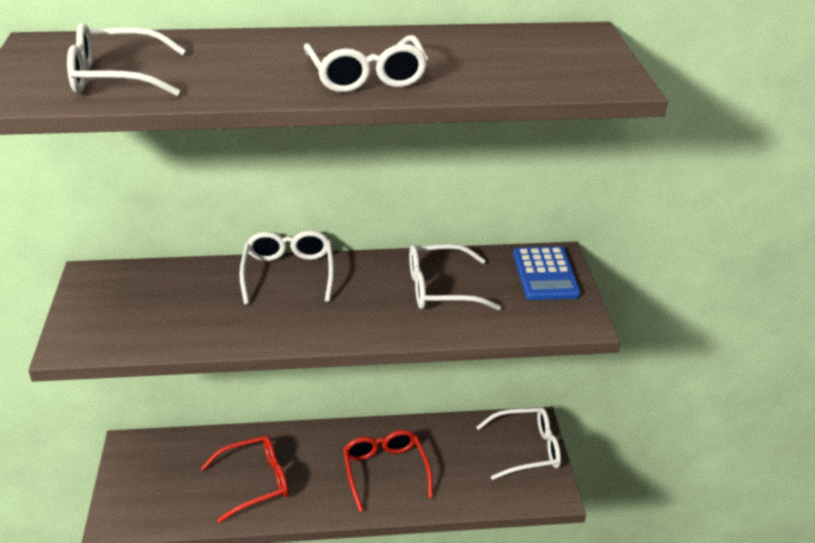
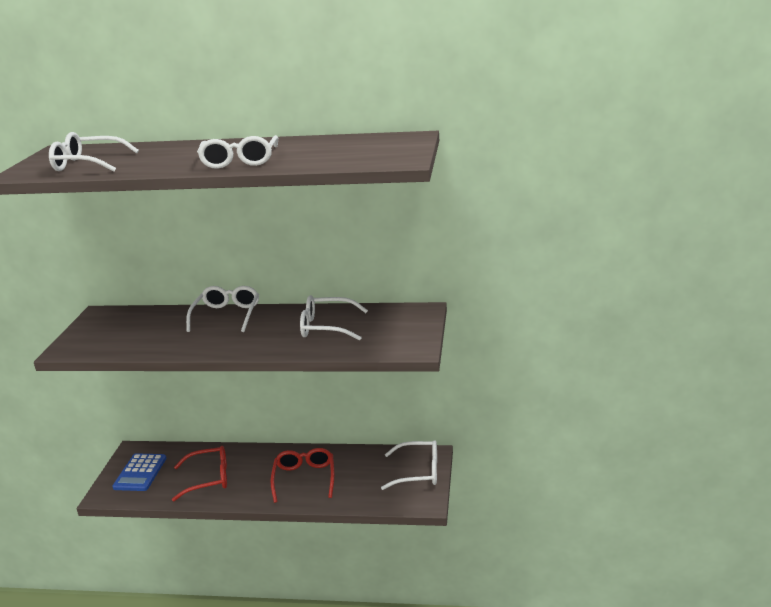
camera: 15 degrees right, 10 degrees down
(545, 274) = (408, 320): blue calculator -> blue calculator (140, 473)

